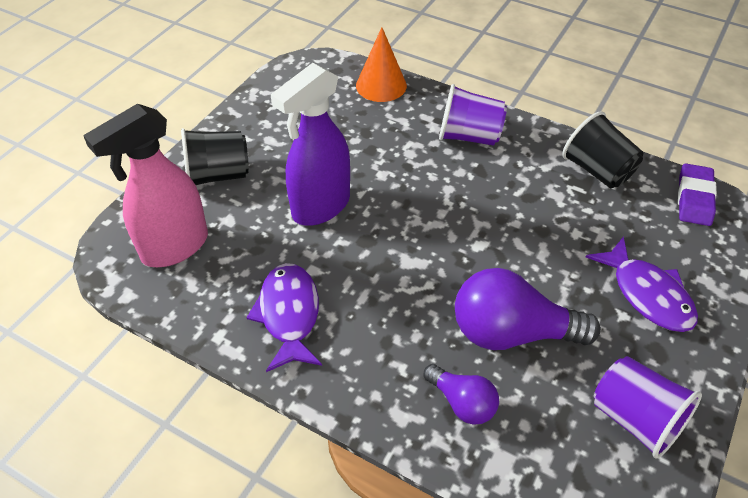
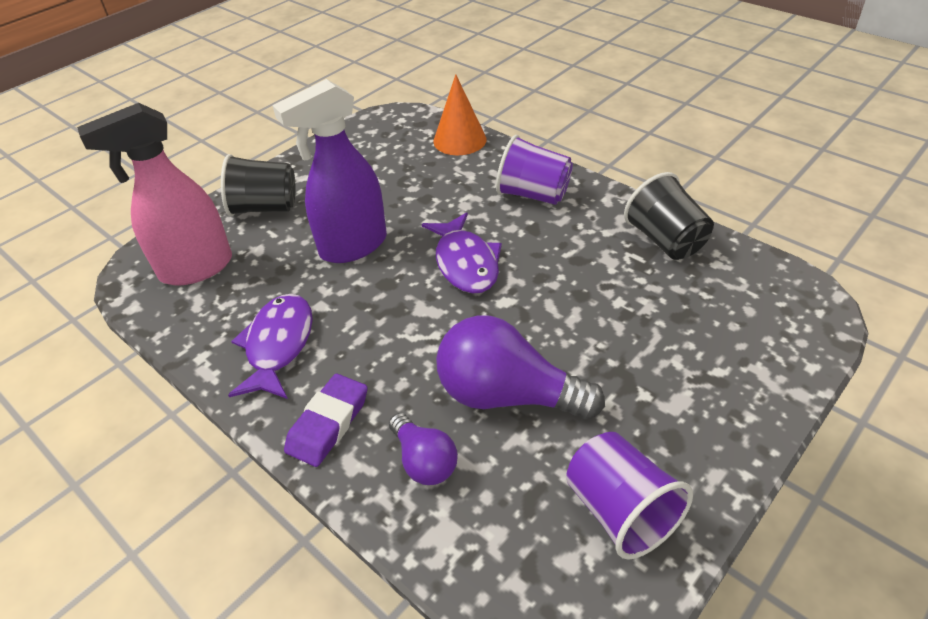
camera: 15 degrees right, 5 degrees down
(647, 294) = (681, 376): purple fish -> purple fish (465, 263)
(694, 198) = (772, 280): purple eraser -> purple eraser (328, 423)

